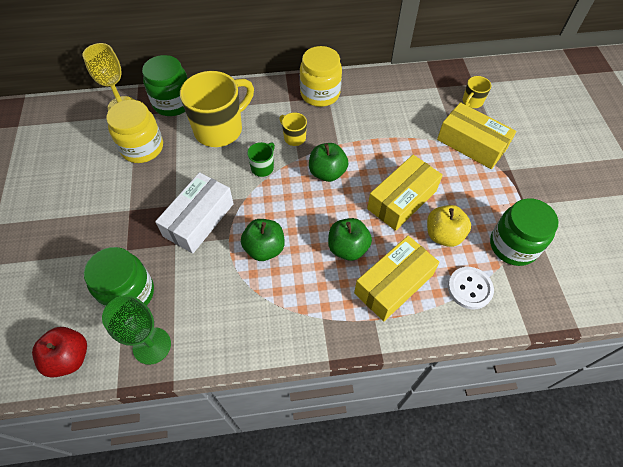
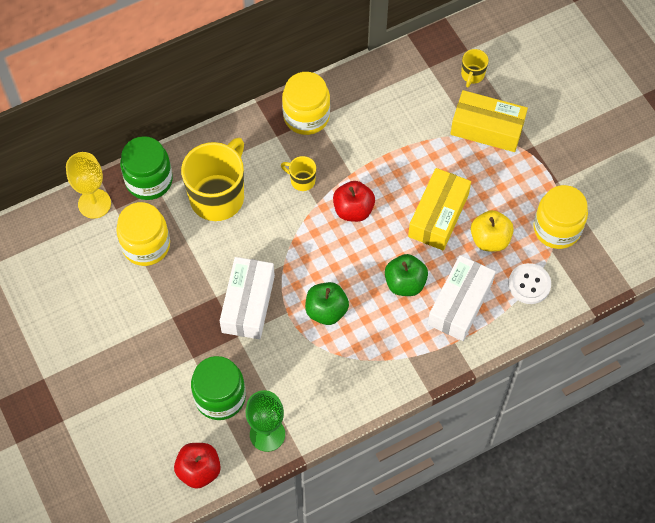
camera: 20 degrees left, 5 degrees up
(263, 167) = (285, 226): green mug -> none
(327, 172) = (353, 210): green apple -> red apple
(393, 284) = (460, 304): yellow box -> white box
(513, 245) = (557, 228): green jar -> yellow jar

